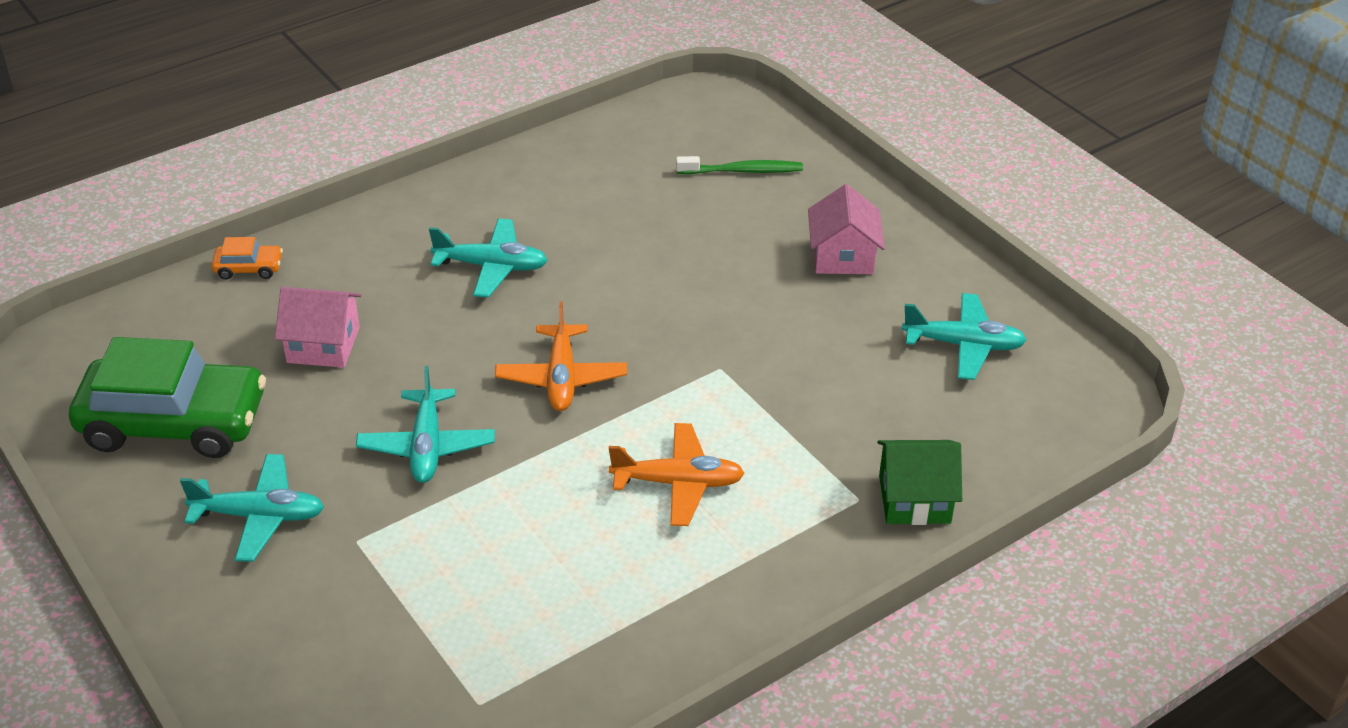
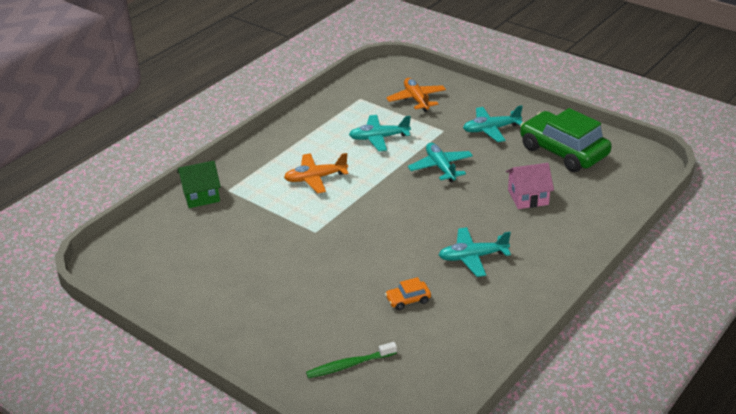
camera: 165 degrees right, 5 degrees down
(174, 423) = (563, 151): green car -> green car turned 60 degrees clockwise
(249, 268) = (606, 224): orange car -> orange car (408, 300)
(561, 378) = (396, 209): orange plane -> orange plane (416, 99)
(843, 256) = (262, 314): pink house -> none
(963, 345) = (180, 275): turquoise plane -> turquoise plane (379, 138)

